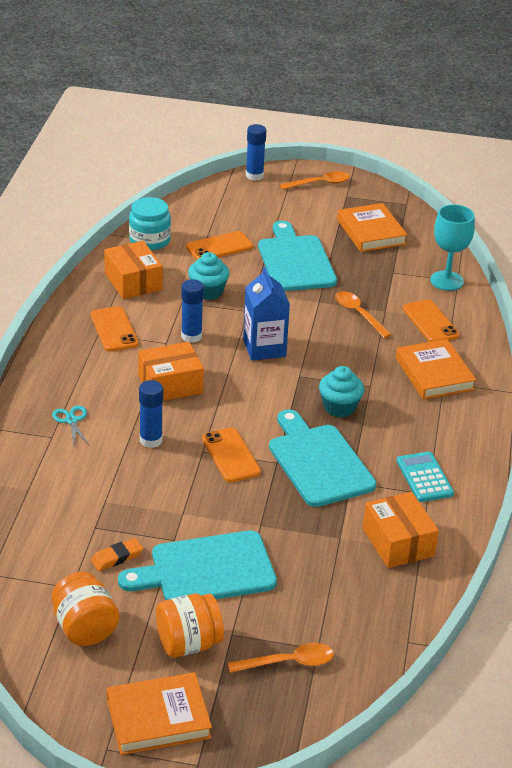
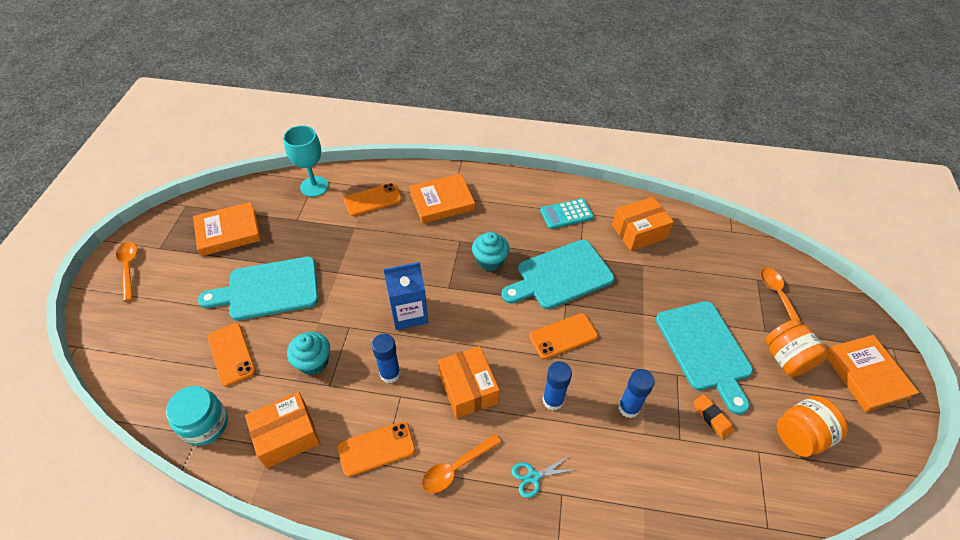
camera: 90 degrees left, 15 degrees up
(254, 176) = (94, 325): blue glue stick -> blue glue stick (628, 408)
(358, 314) = (359, 245): orange spoon -> orange spoon (456, 468)

